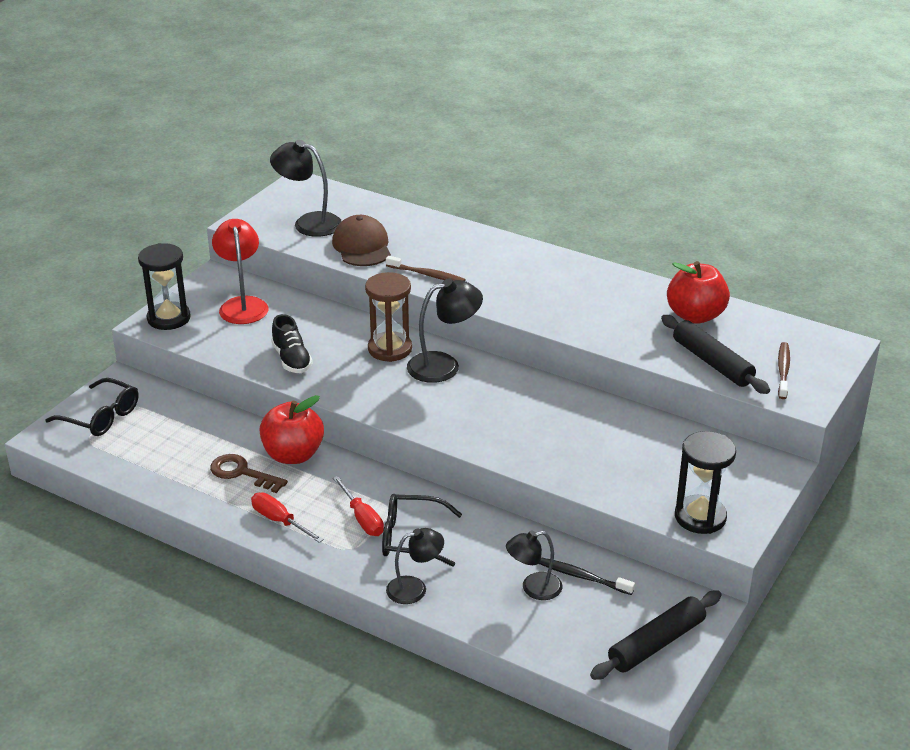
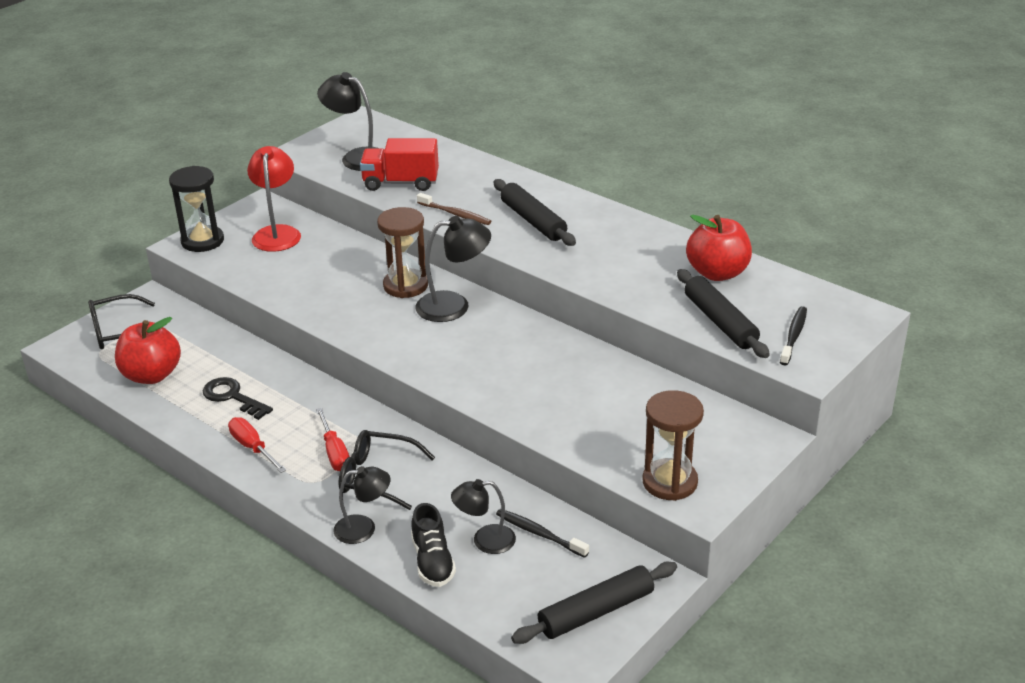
camera: 10 degrees right, 0 degrees up
(101, 417) = (118, 332): black glasses -> black glasses turned 120 degrees clockwise
(242, 473) = (232, 397): brown key -> black key
(292, 359) = (306, 289): black shoe -> black shoe (433, 561)
(293, 455) = (288, 383): red apple -> red apple (152, 375)
(362, 246) = (401, 183): brown cap -> red truck
(505, 276) = (533, 221): none -> black rolling pin
(700, 517) = (669, 482): black hourglass -> brown hourglass
(783, 371) = (794, 336): brown toothbrush -> black toothbrush

